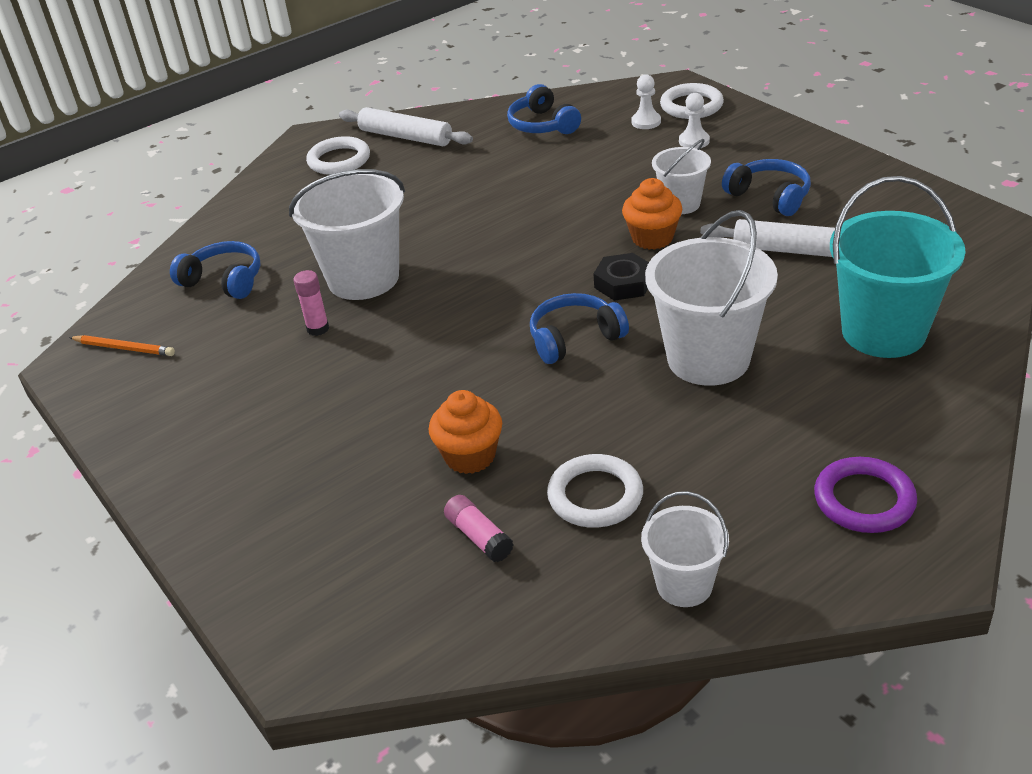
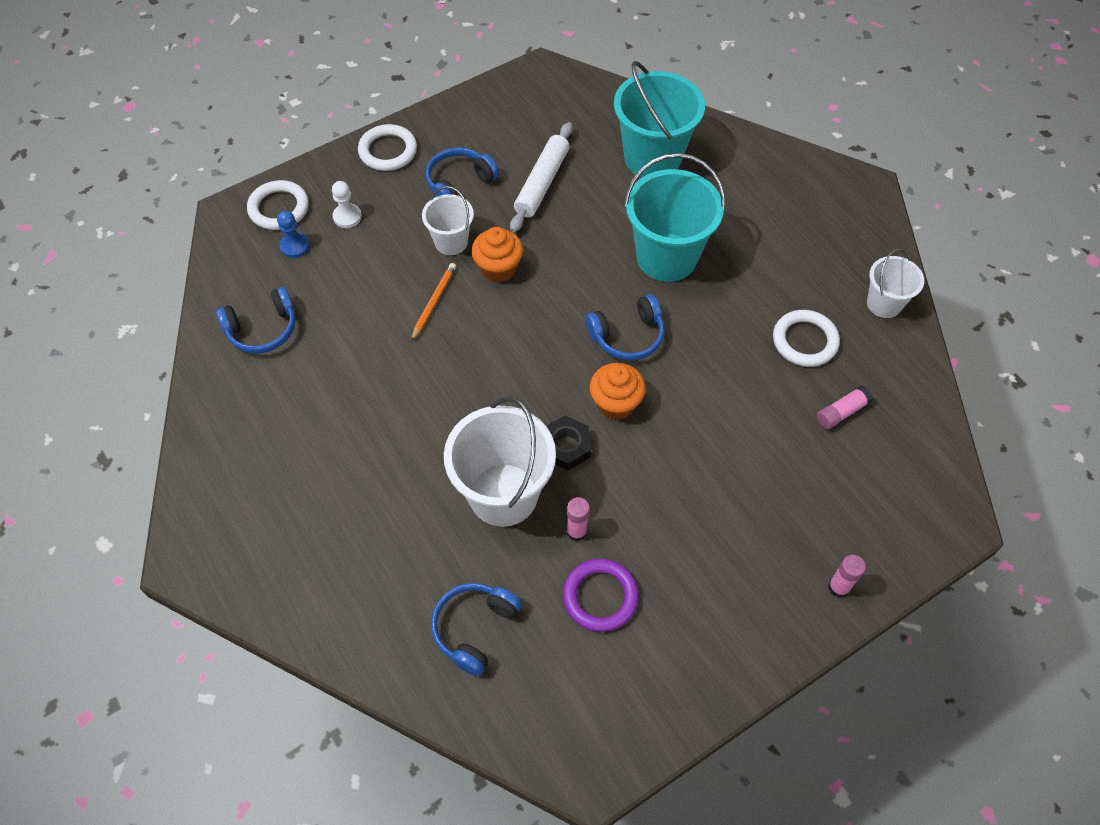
camera: 90 degrees left, 20 degrees up
(124, 348) = (574, 718): orange pencil -> orange pencil (434, 302)
(223, 537) = (838, 587): none -> pink glue stick
(339, 160) = (258, 526): white ring -> white ring (388, 151)
(406, 137) = (232, 457): white rolling pin -> none
(470, 456) = (759, 414): orange cupcake -> orange cupcake (615, 403)
(575, 338) = (627, 336): blue headphones -> blue headphones turned 90 degrees counterclockwise
(623, 283) = (559, 296): black nut -> black nut (566, 446)
(646, 122) = (295, 246): white pawn -> blue pawn
(708, 359) = (666, 257): white bucket -> turquoise bucket
(864, 500) = (815, 205): purple ring -> purple ring (600, 597)

